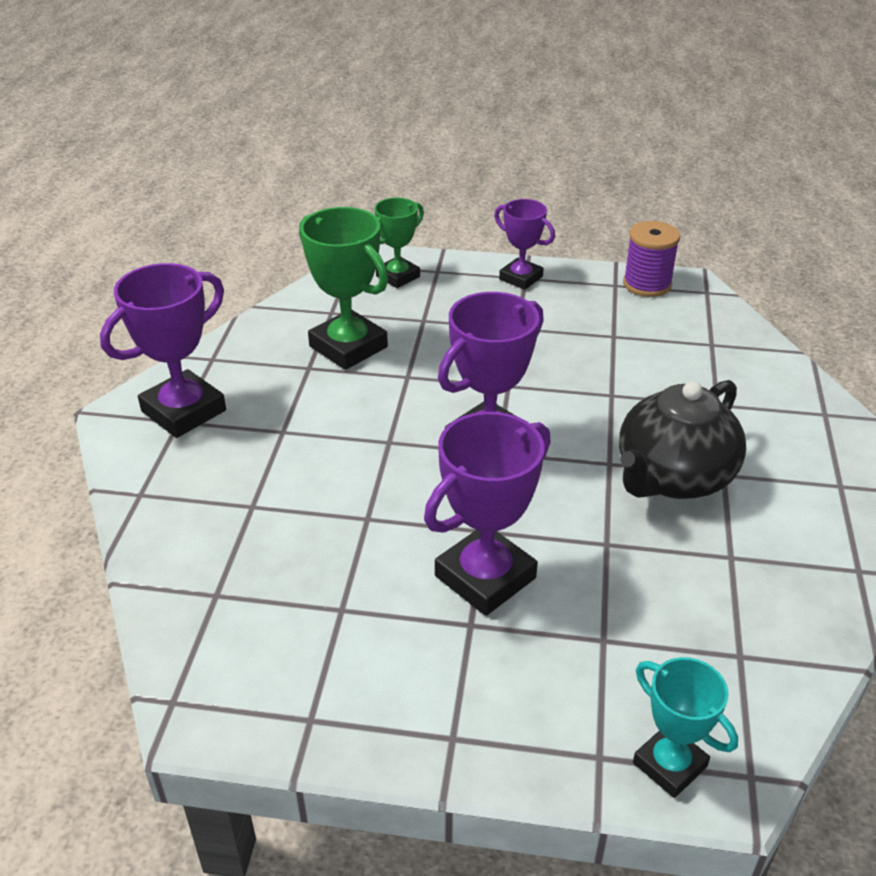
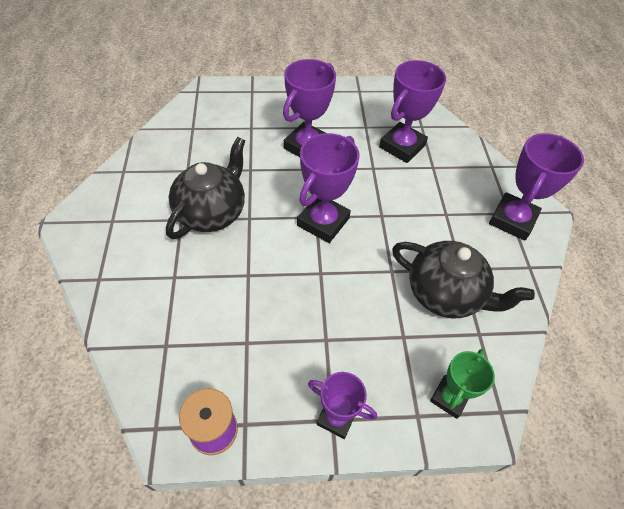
camera: 165 degrees right, 15 degrees up
(287, 553) = (402, 146): none -> purple trophy
(348, 347) = (445, 294): green trophy -> black teapot
(669, 764) = (226, 91): turquoise trophy -> none

